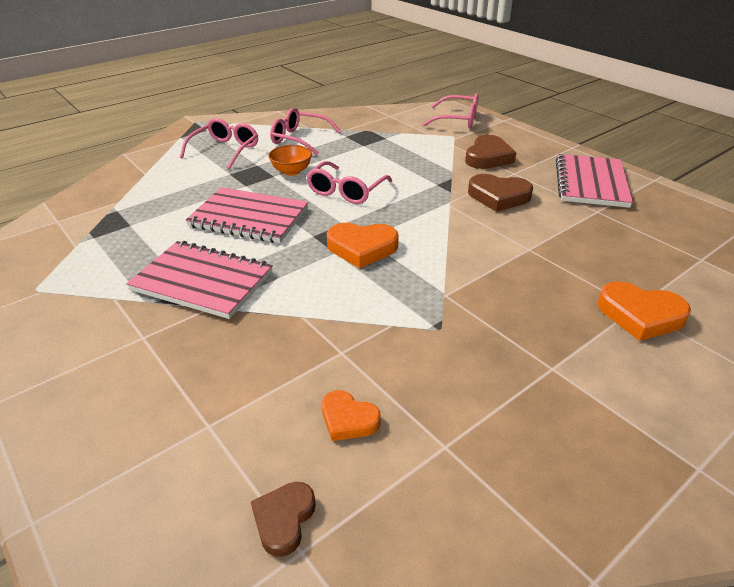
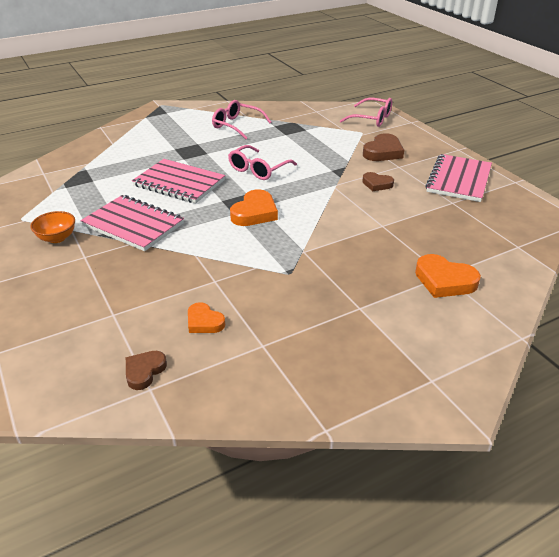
camera: 10 degrees right, 0 degrees up
(225, 150) = (176, 130): pink glasses -> none
(291, 171) = (222, 151): orange bowl -> orange bowl (57, 238)
(362, 248) = (254, 213): orange heart -> orange heart turned 75 degrees counterclockwise
(498, 197) = (377, 184): brown heart -> brown heart, size x0.63

